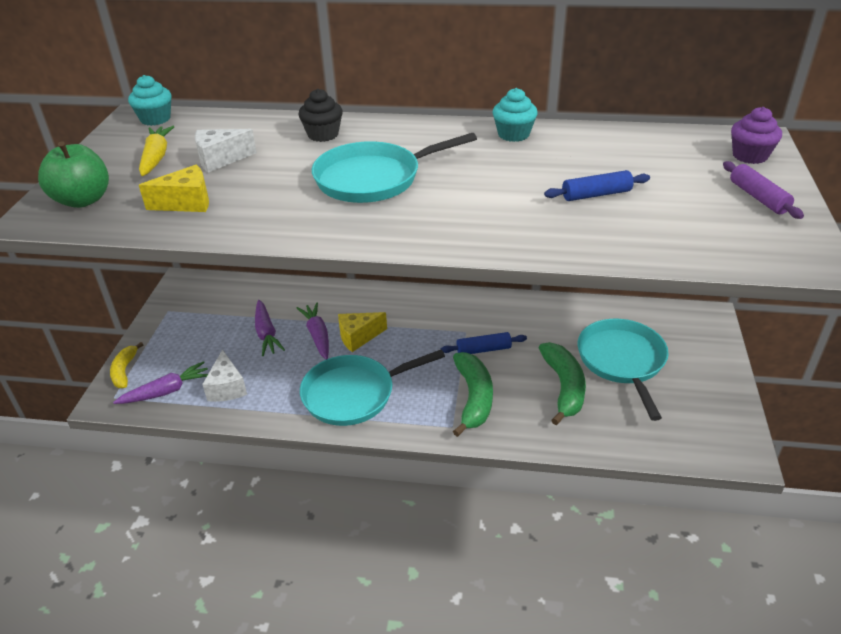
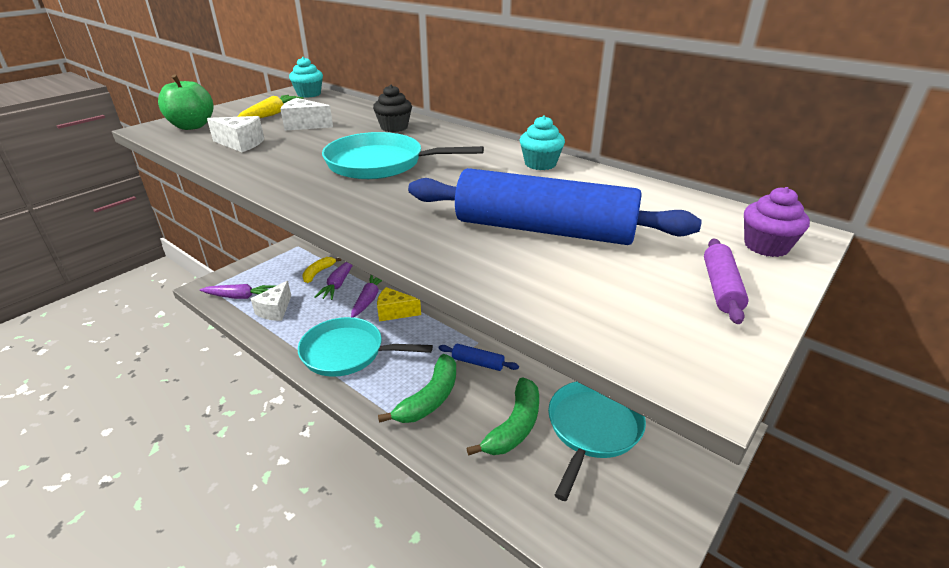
camera: 30 degrees right, 5 degrees down
(124, 371) = (233, 273): yellow banana -> yellow banana (318, 273)
(187, 203) = (241, 144): yellow cheese -> white cheese
(596, 194) = (544, 229): blue rolling pin -> blue rolling pin, size x2.31

